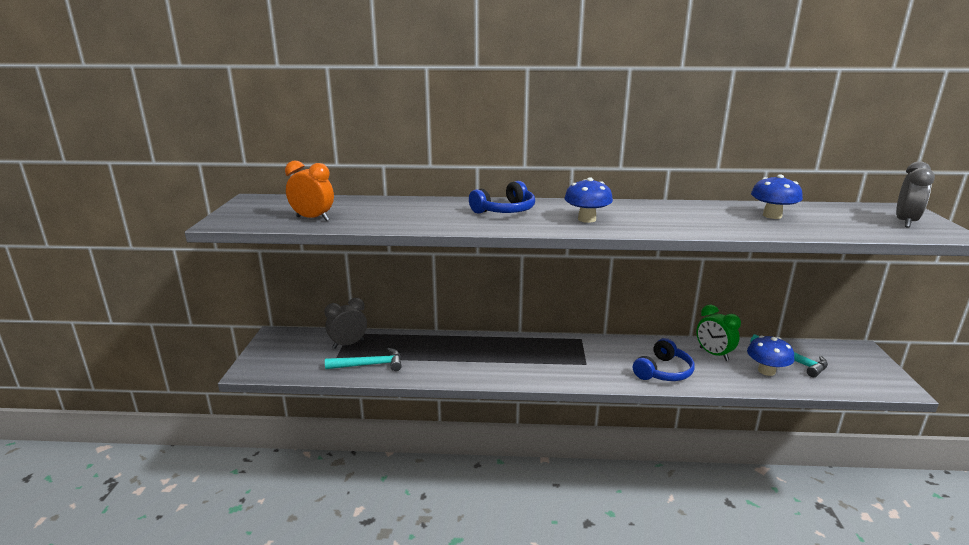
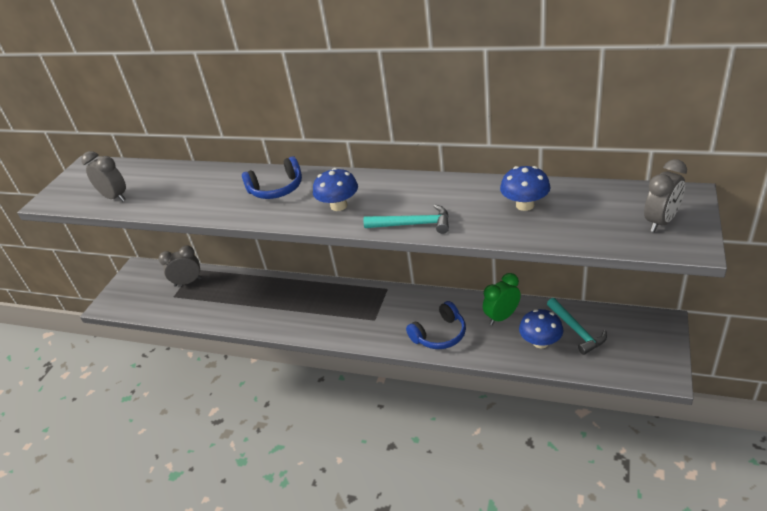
camera: 20 degrees right, 15 degrees up
(313, 218) = (115, 197): orange clock -> grey clock
(369, 365) = (195, 307): turquoise hammer -> turquoise hammer (413, 224)
(713, 354) = (502, 317): green clock -> green clock turned 75 degrees clockwise

